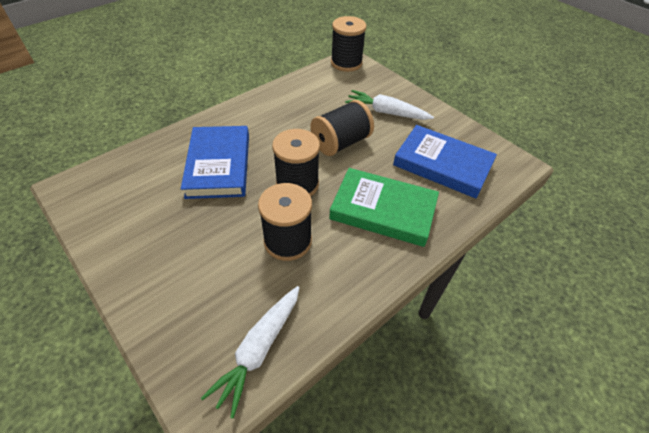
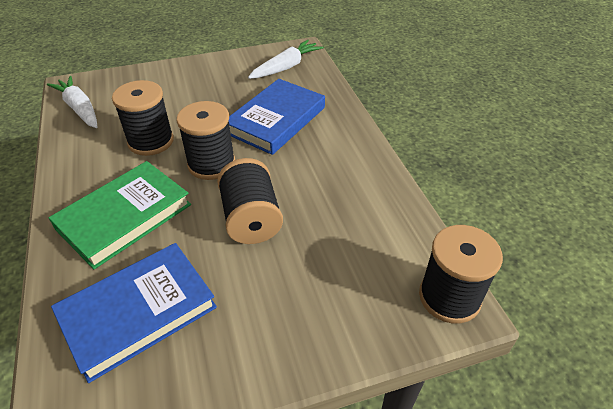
camera: 115 degrees right, 5 degrees down
(218, 165) = (276, 120): blue book -> blue book turned 75 degrees counterclockwise
(386, 112) = (285, 296): white carrot -> white carrot (286, 67)

